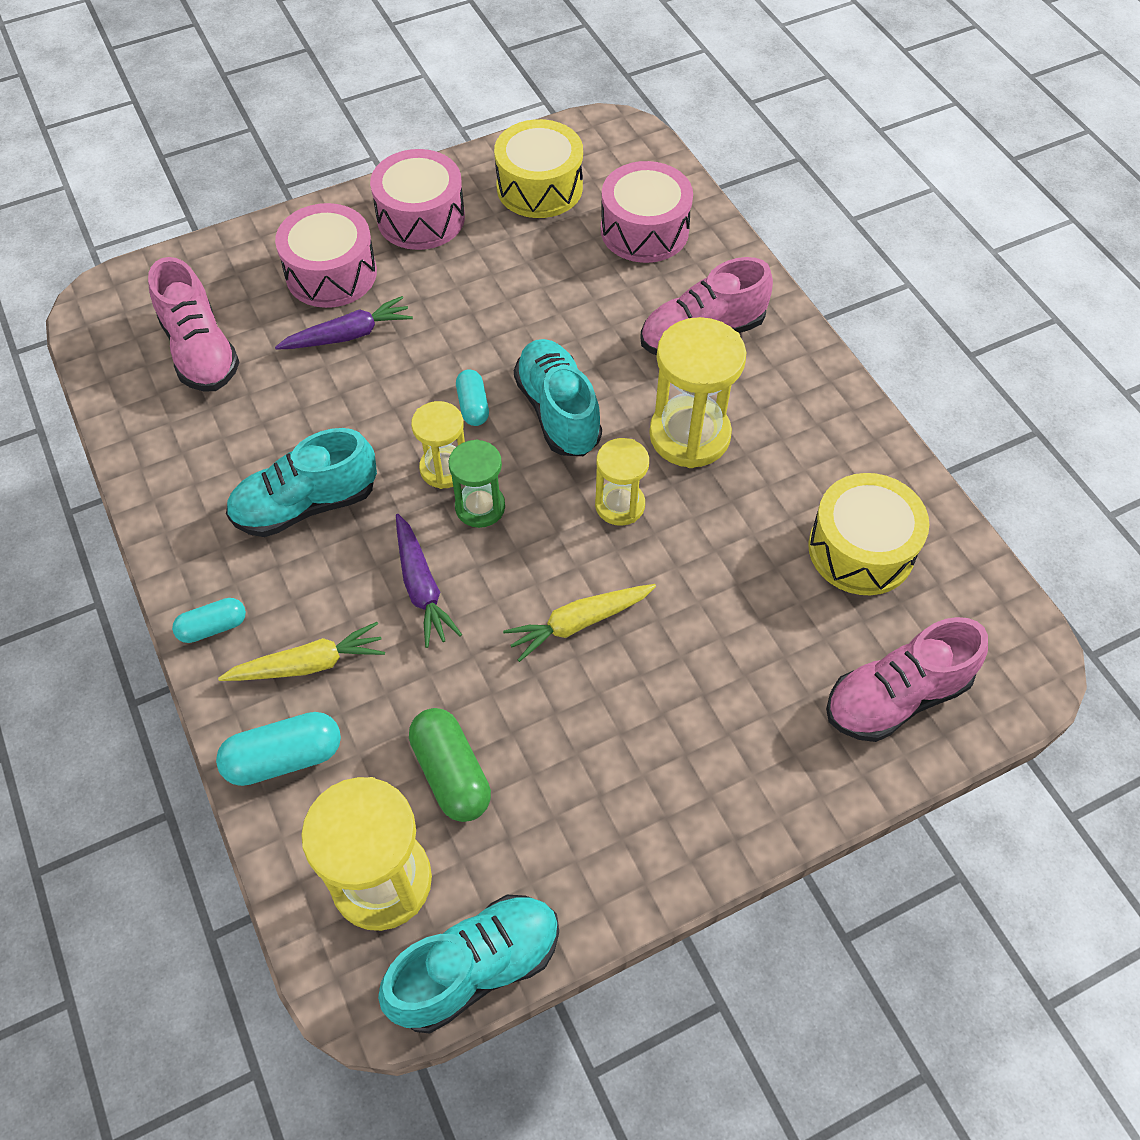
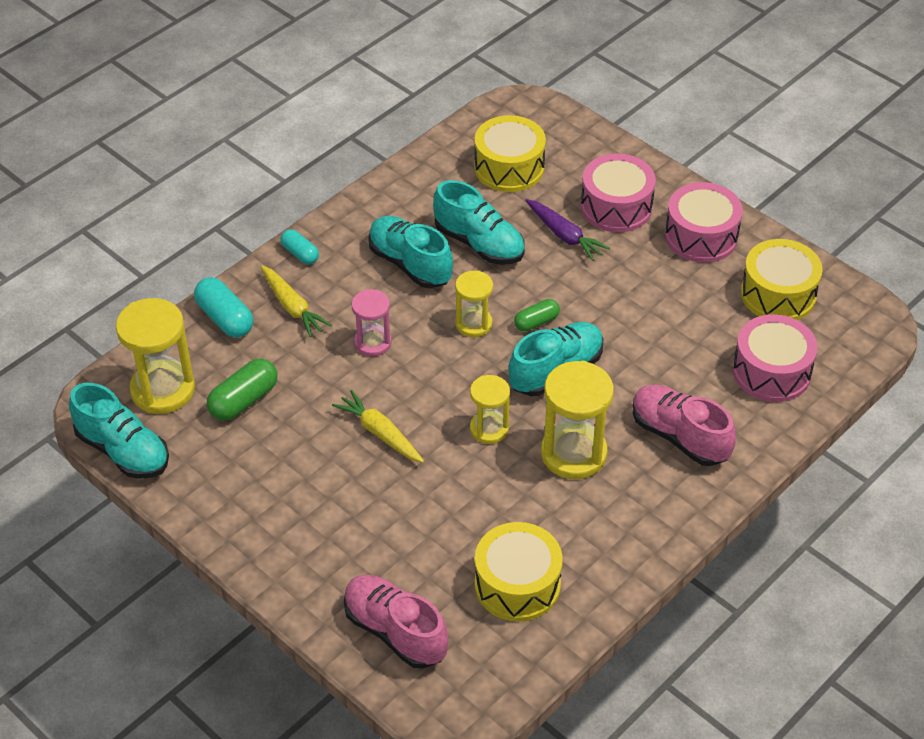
camera: 70 degrees right, 10 degrees down
(201, 351) = (509, 167): pink shoe -> yellow drum
(313, 421) = (479, 244): none -> turquoise shoe
(421, 587) = (372, 343): purple carrot -> pink hourglass
(473, 406) = (536, 322): turquoise capsule -> green capsule
(480, 507) = (450, 353): green hourglass -> none

